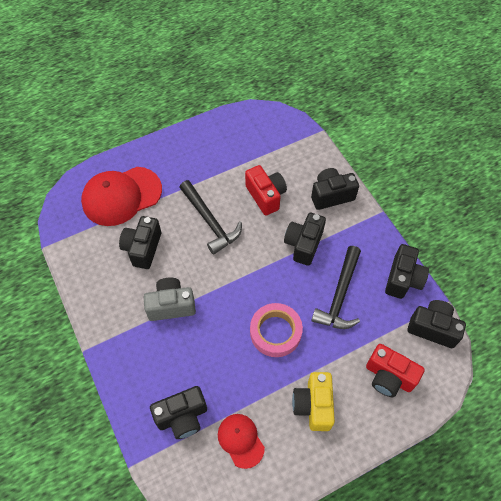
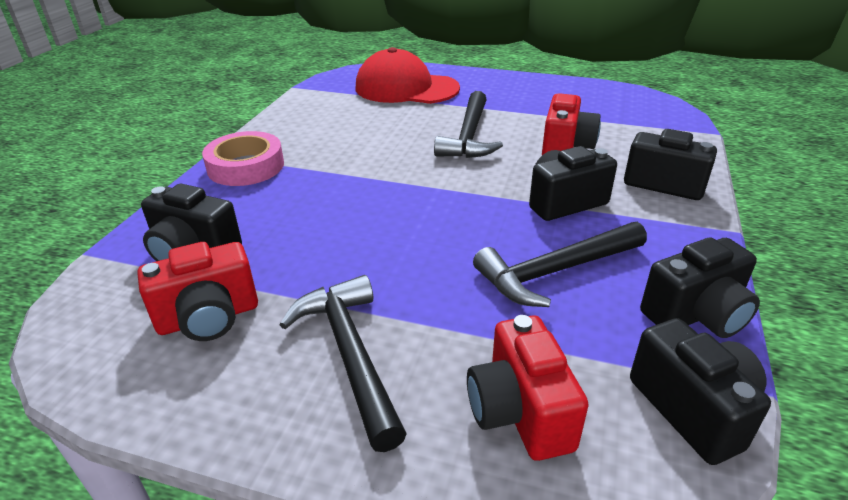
camera: 45 degrees right, 25 degrees down
(143, 248) = (371, 123): black camera -> none
(171, 305) = (332, 168): grey camera -> none
(241, 440) = (209, 318): red cap -> red camera
(275, 332) = (412, 252): pink tape -> pink tape (246, 166)
(313, 405) = (350, 355): yellow camera -> black hammer

